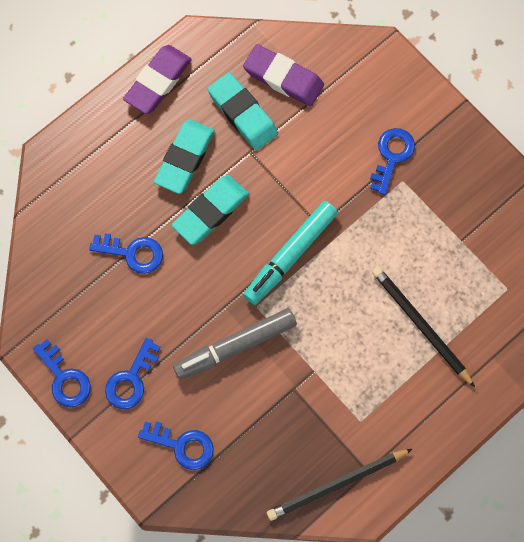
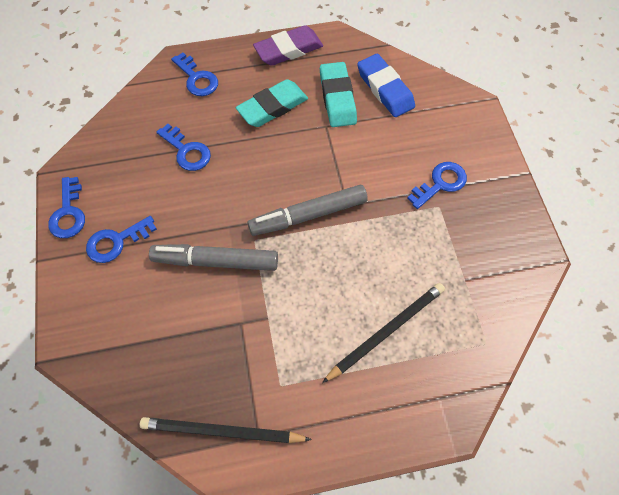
camera: 30 degrees right, 10 degrees down
(182, 445) = (117, 317): blue key -> blue key (197, 79)
(211, 211) = (266, 152): turquoise eraser -> none
(283, 78) = (385, 89): purple eraser -> blue eraser
(290, 255) = (308, 215): turquoise marker -> grey marker
(420, 325) = (386, 331): black pencil -> black pencil turned 60 degrees clockwise

